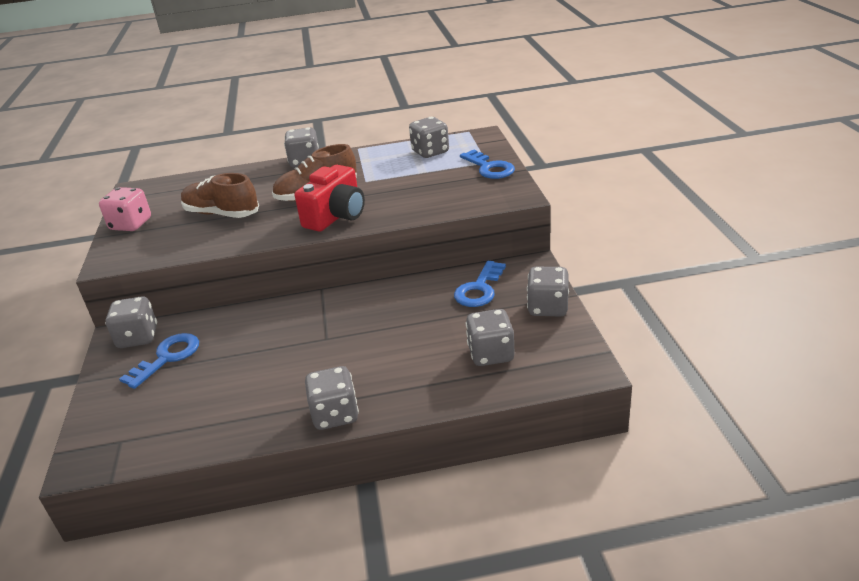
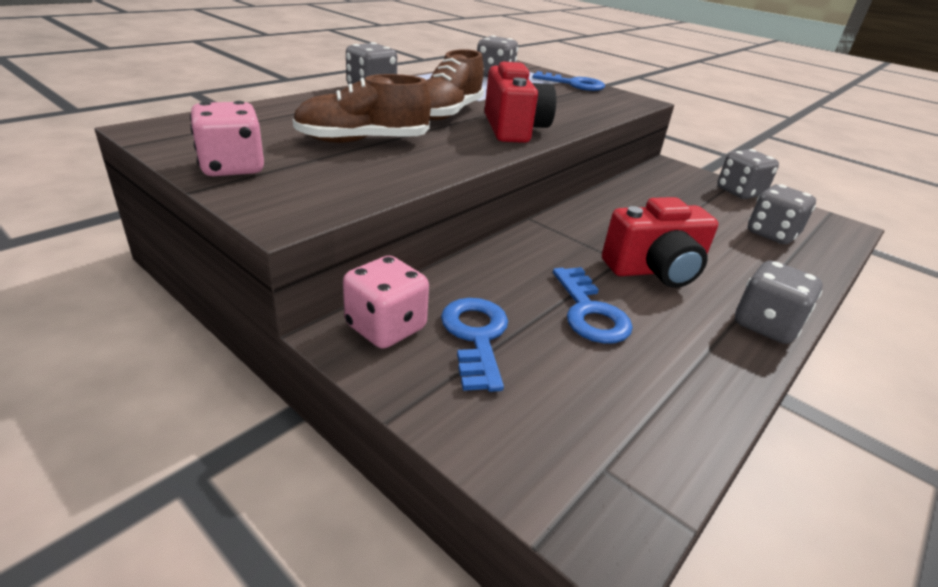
camera: 45 degrees left, 0 degrees up
(138, 337) = (386, 327): grey dice -> pink dice
(334, 353) = (654, 270): none -> red camera
(479, 289) = (668, 189): blue key -> blue key (589, 312)

